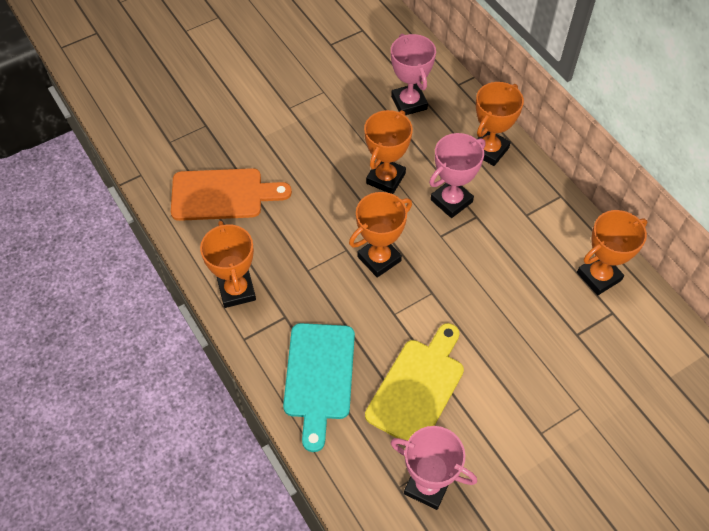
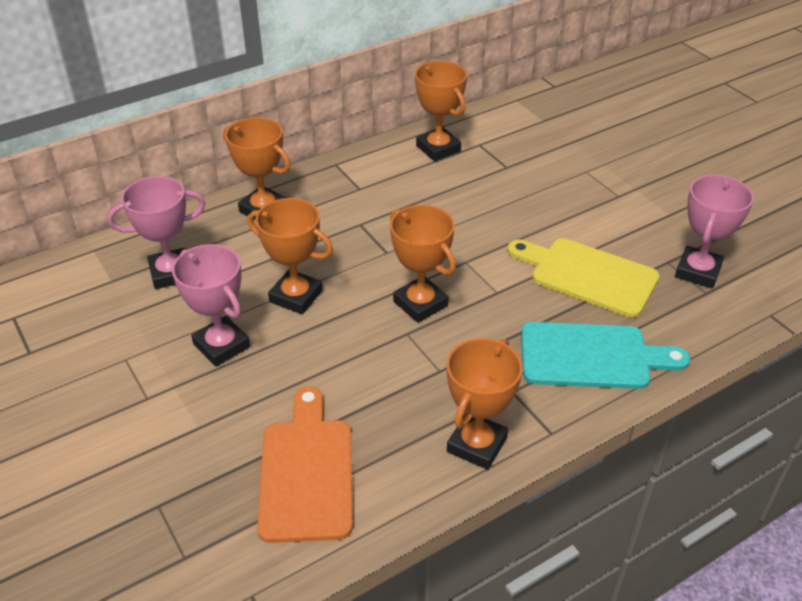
camera: 90 degrees left, 15 degrees down
(237, 290) = (477, 445): orange trophy -> orange trophy turned 45 degrees counterclockwise
(451, 201) = (336, 242): pink trophy -> pink trophy (221, 345)

